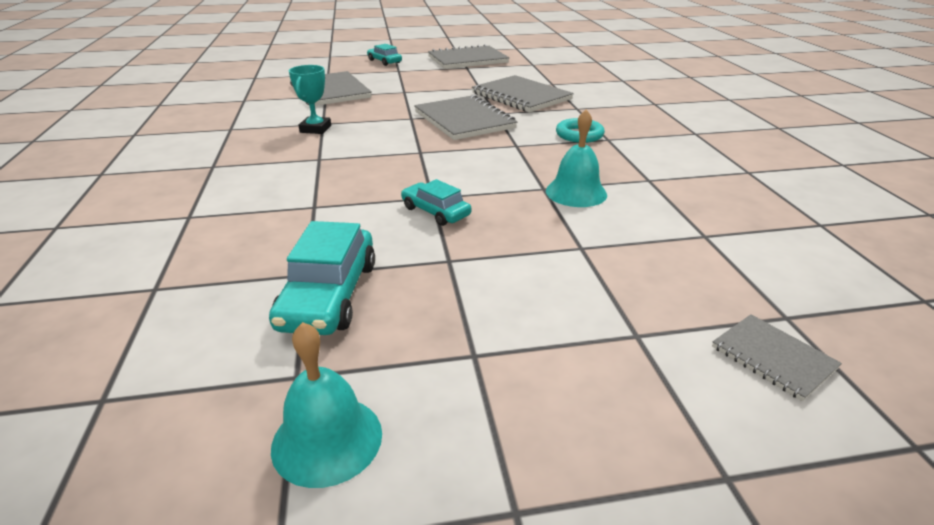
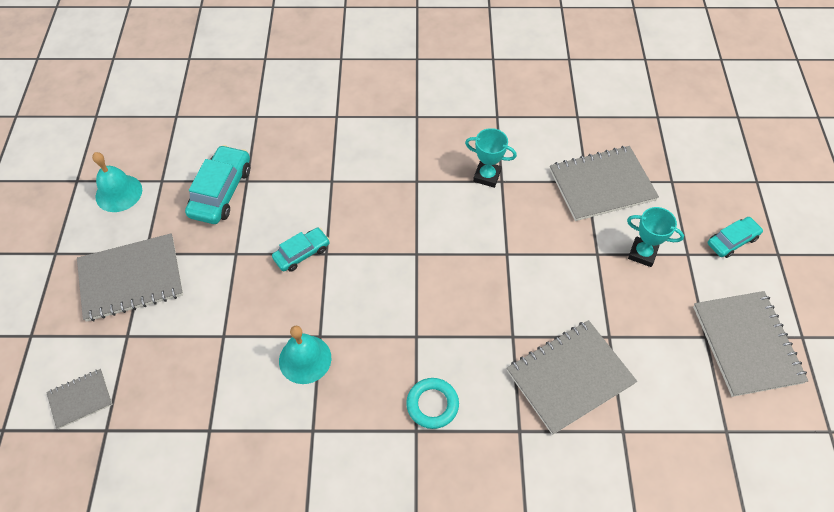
camera: 100 degrees right, 25 degrees up
(329, 295) = (221, 191): turquoise car -> turquoise car turned 90 degrees clockwise
(401, 80) = (642, 253): none -> turquoise trophy
(464, 120) = (493, 301): grey notebook -> grey notebook (131, 279)

